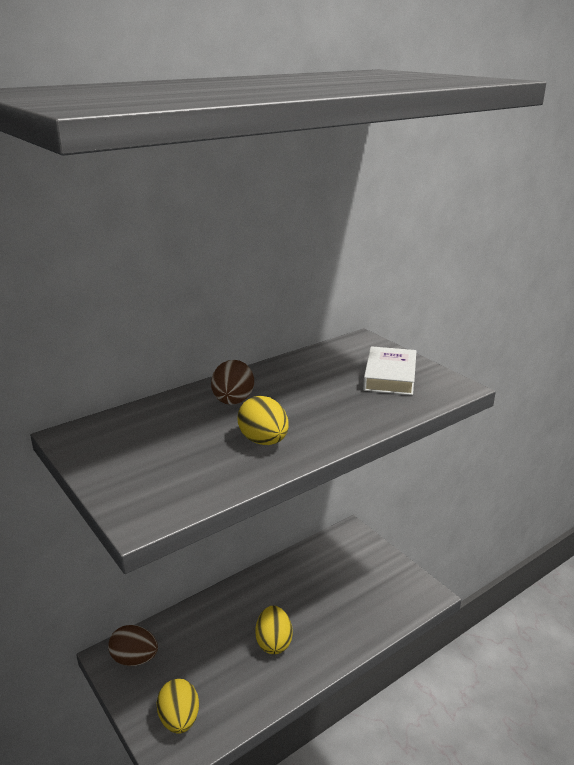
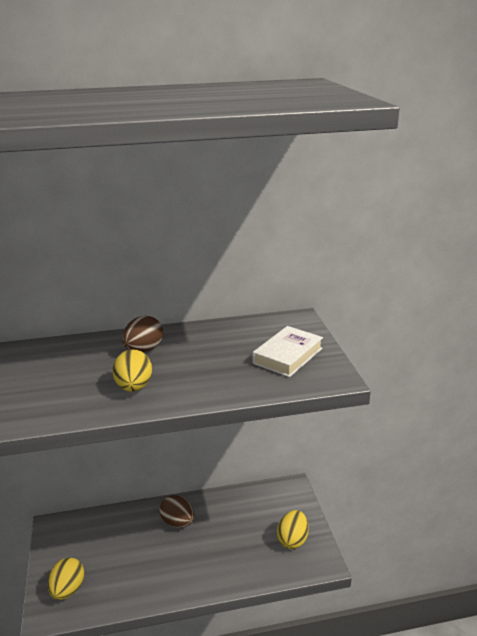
camera: 25 degrees right, 0 degrees up
(134, 659) = (67, 533): brown egg -> brown egg (177, 522)
(274, 642) = (170, 557): yellow egg -> yellow egg (292, 540)

